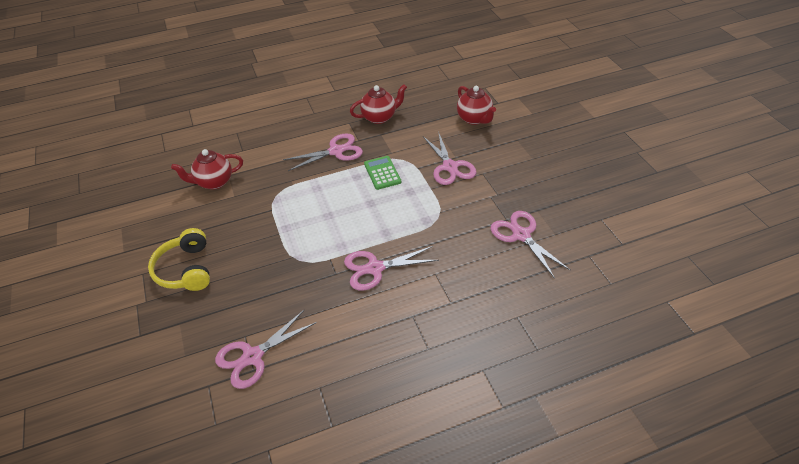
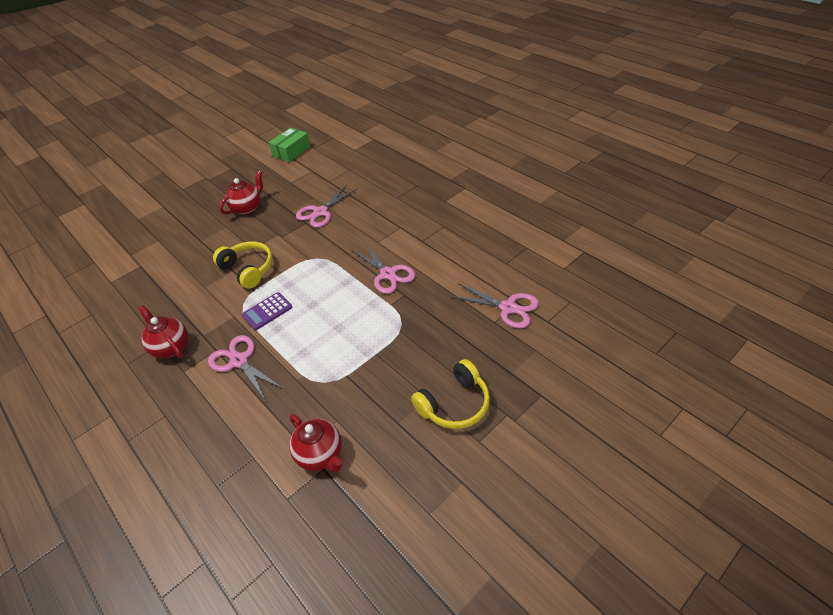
camera: 110 degrees left, 0 degrees up
(382, 173) = (267, 311): green calculator -> purple calculator
(450, 167) = (248, 269): pink scissors -> yellow headphones
(474, 119) = (169, 274): red teapot -> red teapot (247, 208)
(683, 231) = (291, 151): none -> green box

